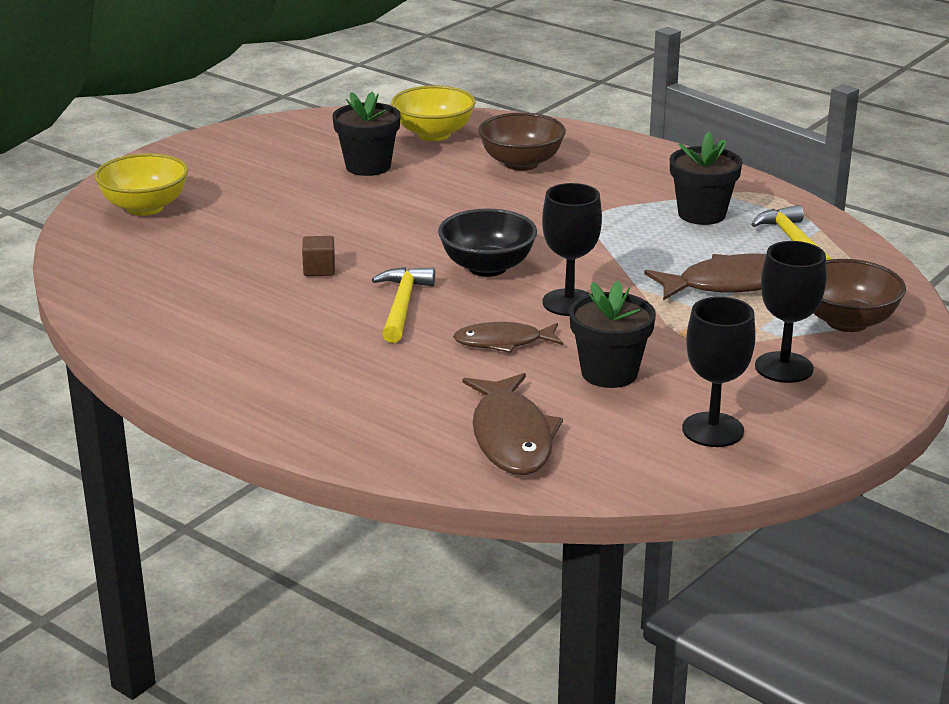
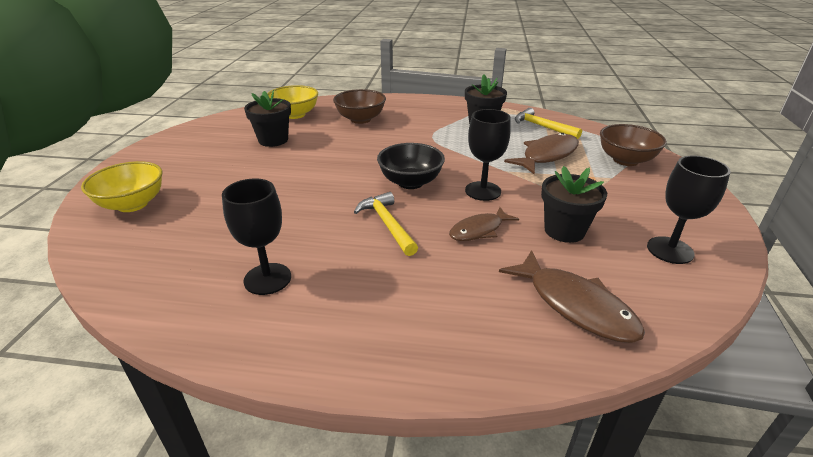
camera: 30 degrees left, 5 degrees up
(319, 269) = (305, 215): brown cube -> none
(784, 367) = (639, 195): black goblet -> black goblet (267, 279)

